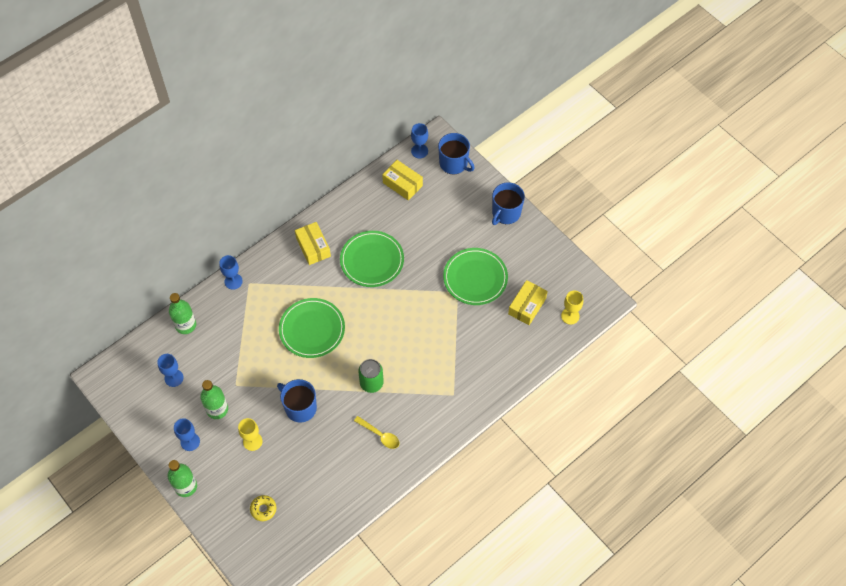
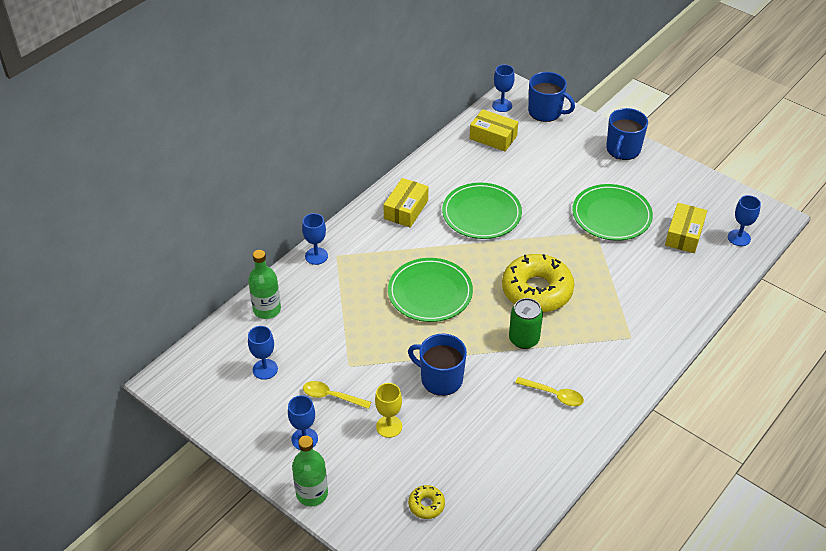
camera: 10 degrees left, 15 degrees down
(217, 409) = (332, 396): green bottle -> yellow spoon
(313, 247) = (406, 209): yellow box -> yellow box turned 60 degrees clockwise
(394, 340) = (537, 290): none -> yellow donut
(570, 316) = (739, 238): yellow goblet -> blue goblet

